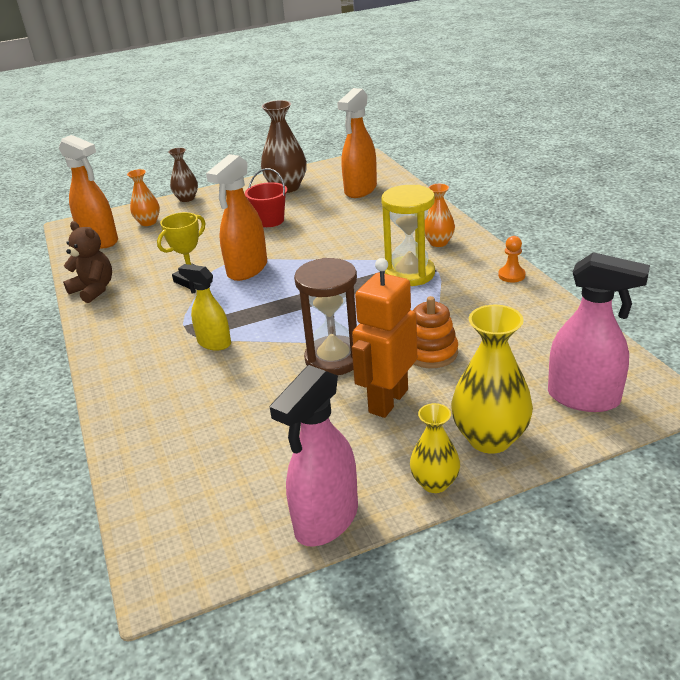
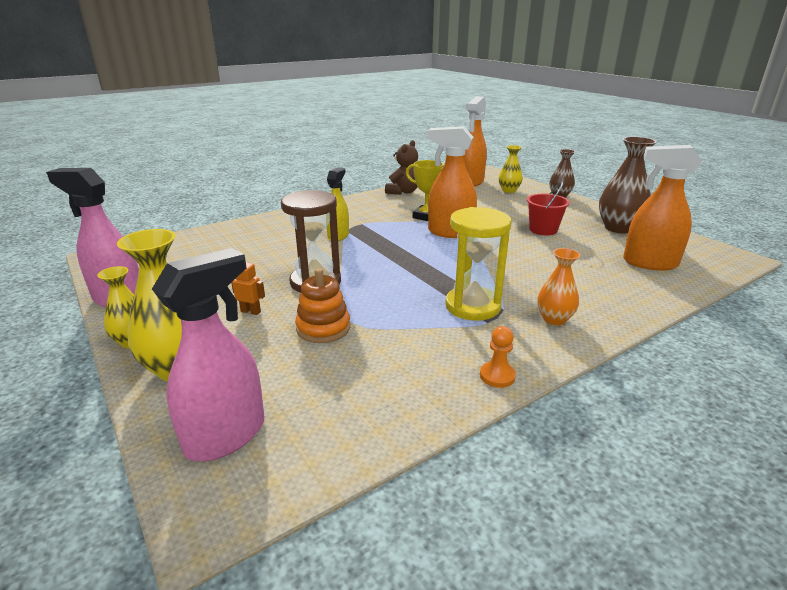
camera: 75 degrees right, 5 degrees down
(148, 222) = (509, 190): orange vase -> yellow vase
(387, 401) = (251, 311): orange robot -> orange robot, size x0.43
(584, 398) = (226, 435): pink spray bottle -> pink spray bottle turned 150 degrees counterclockwise

